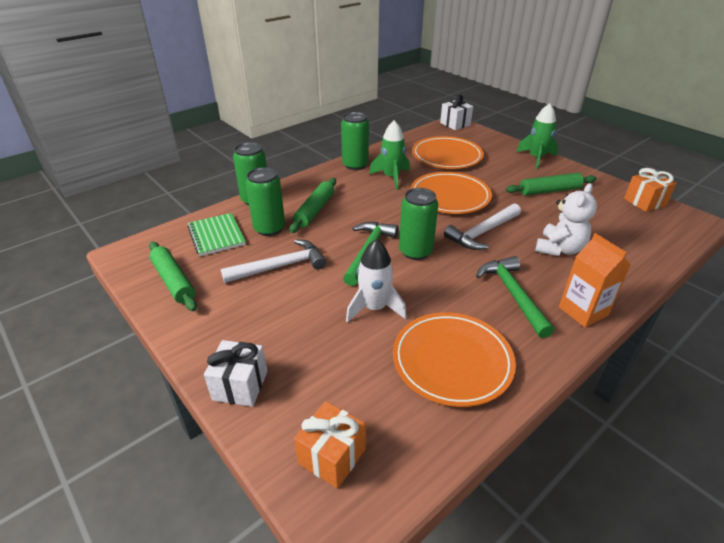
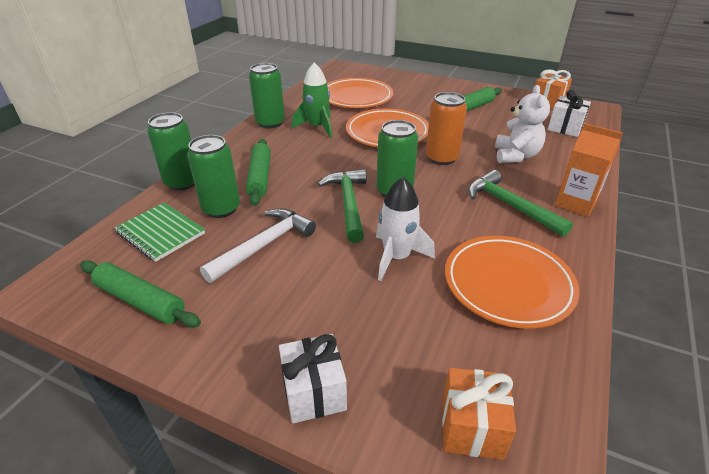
camera: 25 degrees left, 0 degrees up
(455, 124) = (341, 67): white gift -> white gift (565, 128)
(482, 233) = (441, 158): white hammer -> orange can
(536, 158) = (436, 84): green rocket -> none

